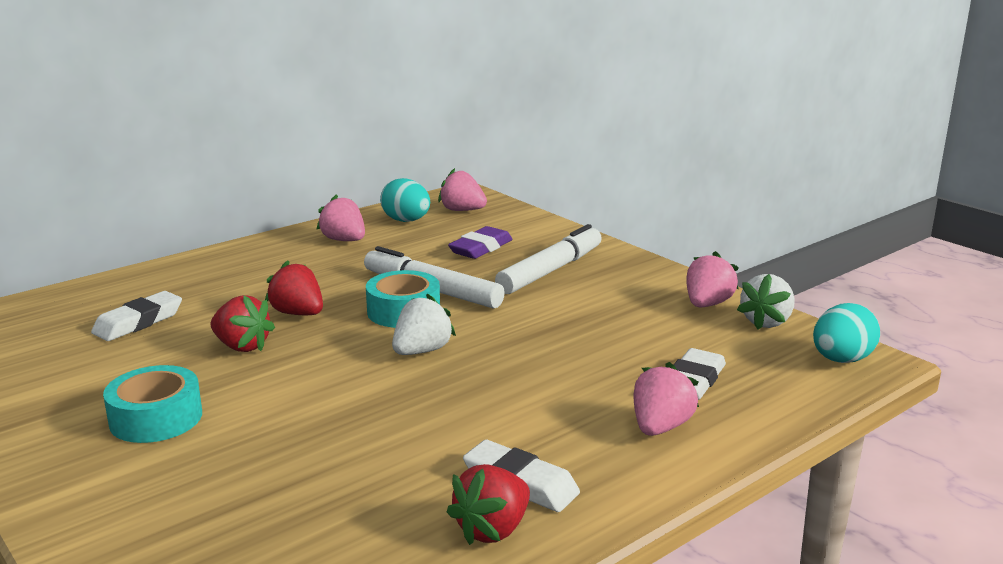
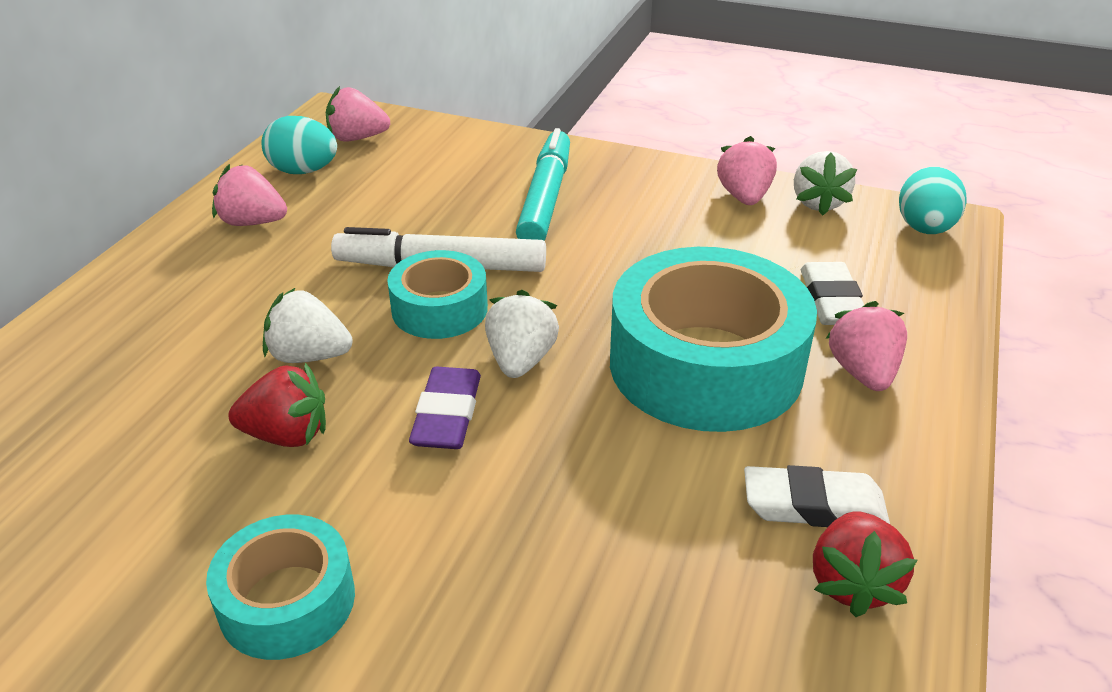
camera: 30 degrees left, 15 degrees up
(138, 322) = (90, 448): white eraser -> none
(298, 313) = (309, 356): red strawberry -> white strawberry
(481, 248) = (435, 188): purple eraser -> purple eraser (447, 415)
(545, 389) = (705, 365): none -> turquoise tape
(551, 270) = (546, 198): white marker -> turquoise marker

